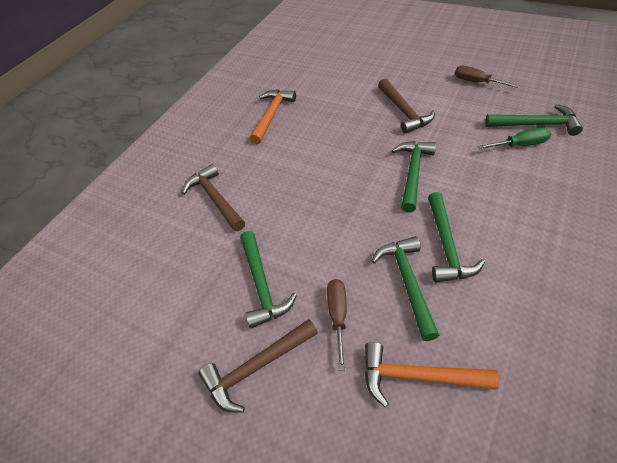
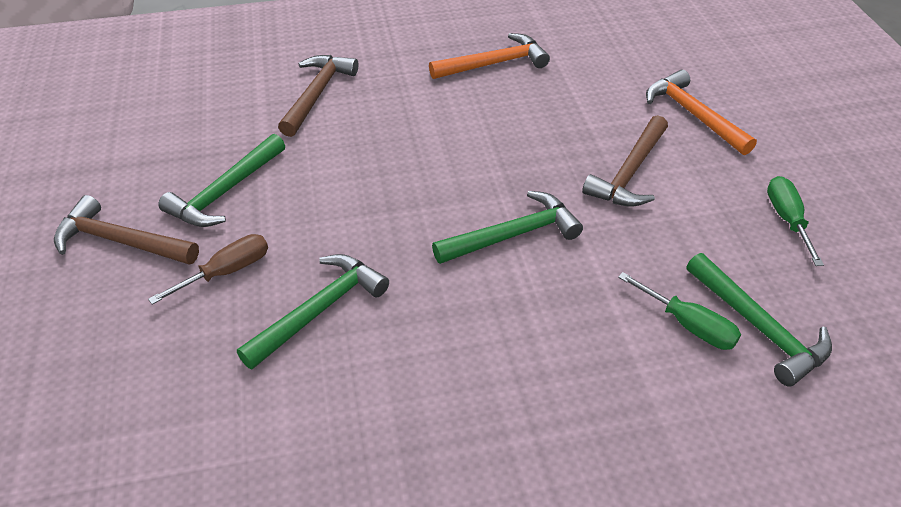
camera: 45 degrees right, 5 degrees down
(417, 377) = (189, 377): orange hammer -> orange hammer (693, 115)
(446, 246) = (409, 322): green hammer -> none
(476, 82) = (787, 219): brown screwdriver -> green screwdriver

